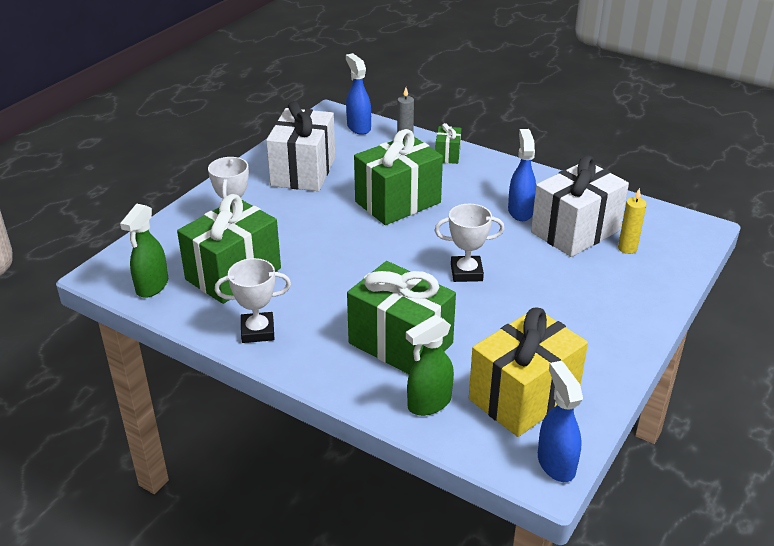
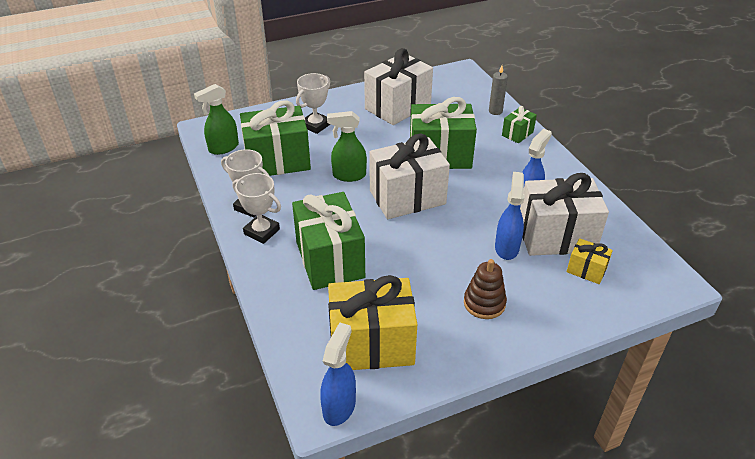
camera: 35 degrees right, 5 degrees up
(358, 127) = (472, 88): blue spray bottle -> blue spray bottle (506, 248)
(410, 253) = (407, 197): none -> white gift
(429, 403) = (302, 312): green spray bottle -> green spray bottle (349, 175)
(466, 272) = (432, 230): white trophy -> white trophy (262, 232)
(578, 314) = (484, 303): none -> brown stacking toy
(627, 248) = (586, 270): yellow candle -> yellow gift

